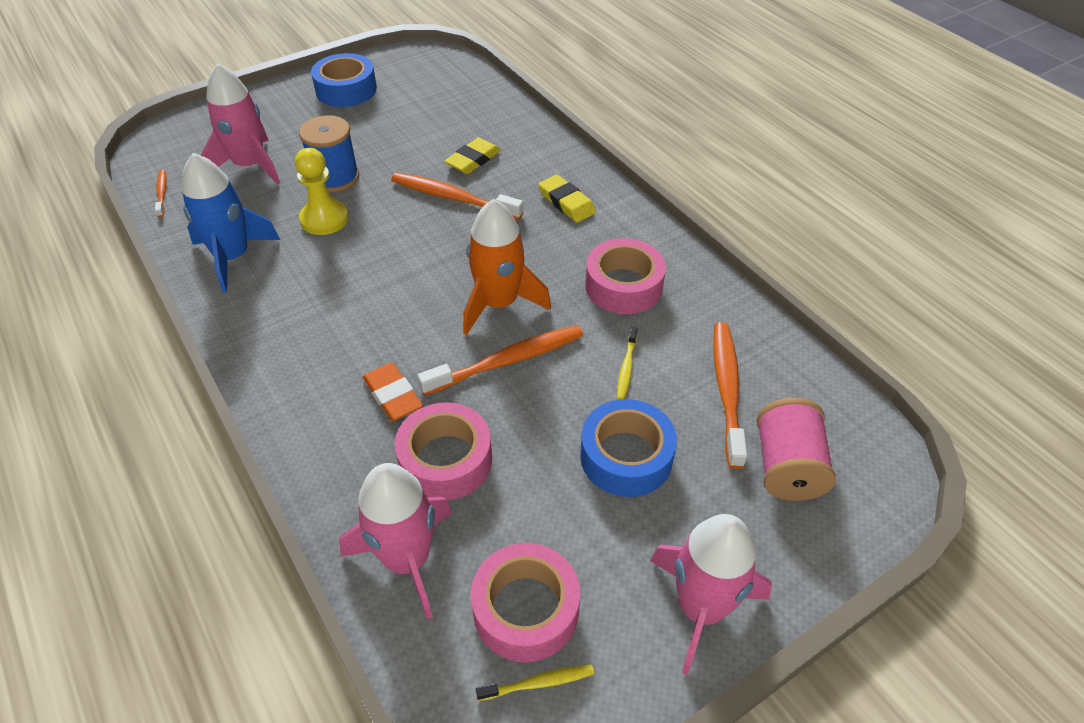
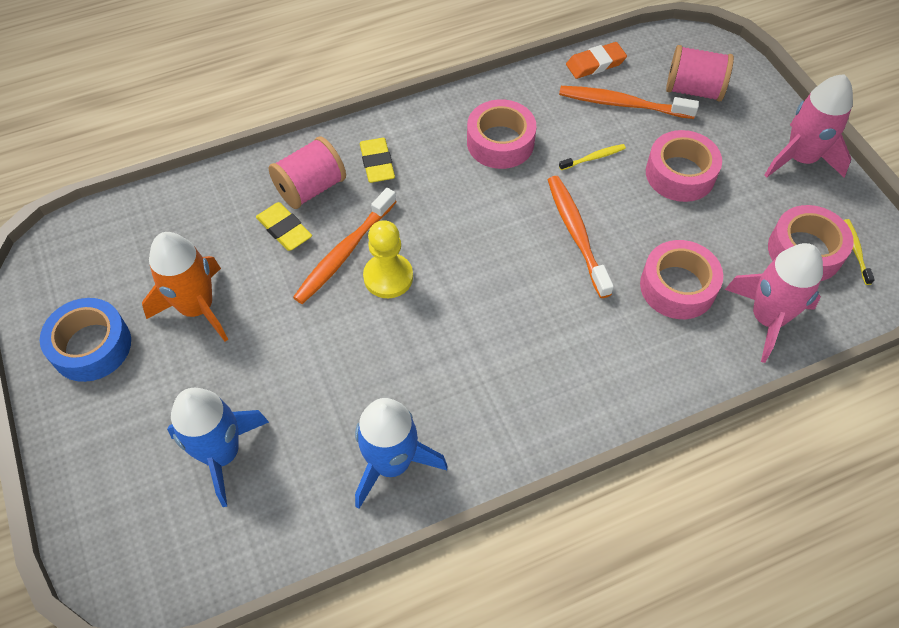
camera: 80 degrees left, 10 degrees up
(162, 193) = (247, 556): orange toothbrush -> none
(250, 166) = (222, 453): pink rocket -> blue rocket
(324, 219) = (348, 372): yellow pawn -> yellow pawn (388, 277)
(335, 178) = (275, 361): blue spool -> none
(393, 395) = (606, 320): orange eraser -> orange eraser (595, 64)
(499, 303) = (506, 232): orange rocket -> orange rocket (197, 307)
(524, 167) = (310, 188): none -> pink spool
(566, 202) = (377, 163): yellow eraser -> yellow eraser turned 75 degrees counterclockwise
(626, 368) = (593, 158): yellow toothbrush -> yellow toothbrush turned 45 degrees counterclockwise
(626, 457) = (680, 174): blue tape -> pink tape

